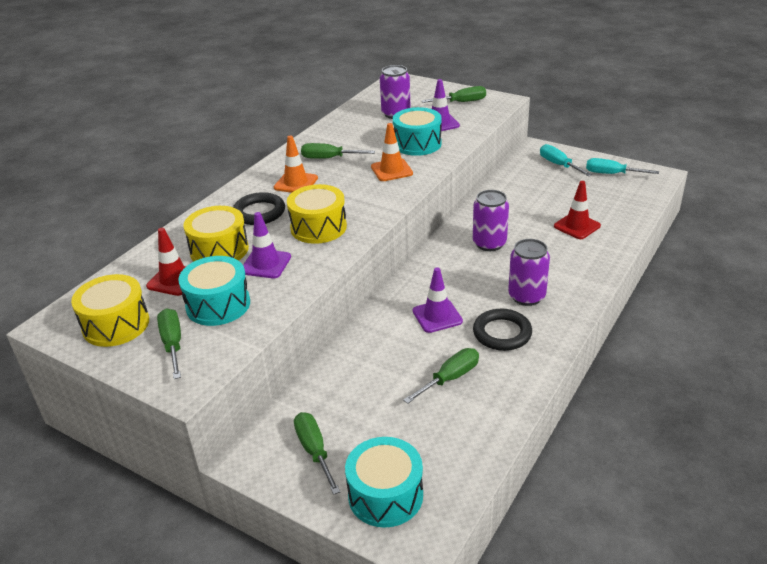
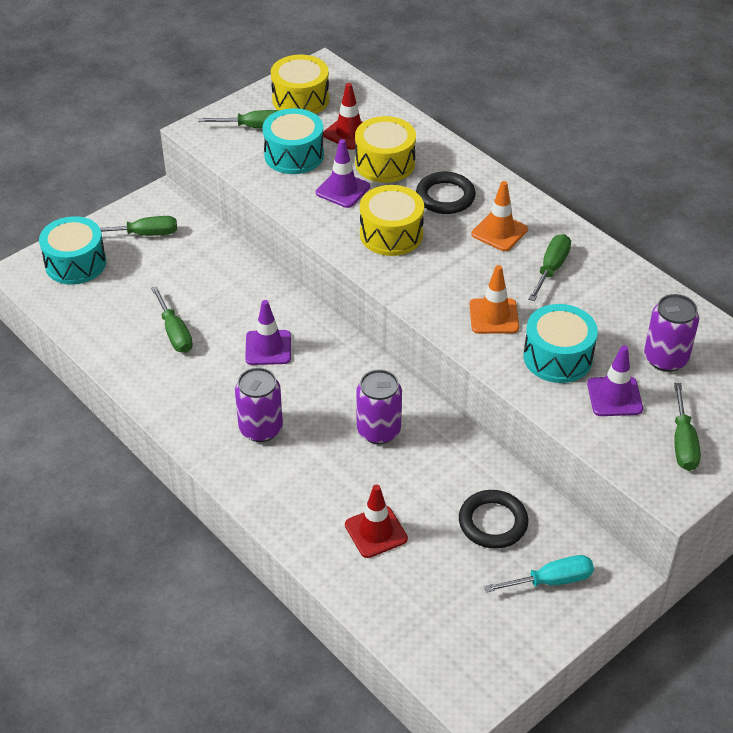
camera: 105 degrees right, 10 degrees up
(502, 333) = (214, 388): black ring -> black ring (493, 522)
(611, 174) = (497, 636): turquoise screwdriver -> none

